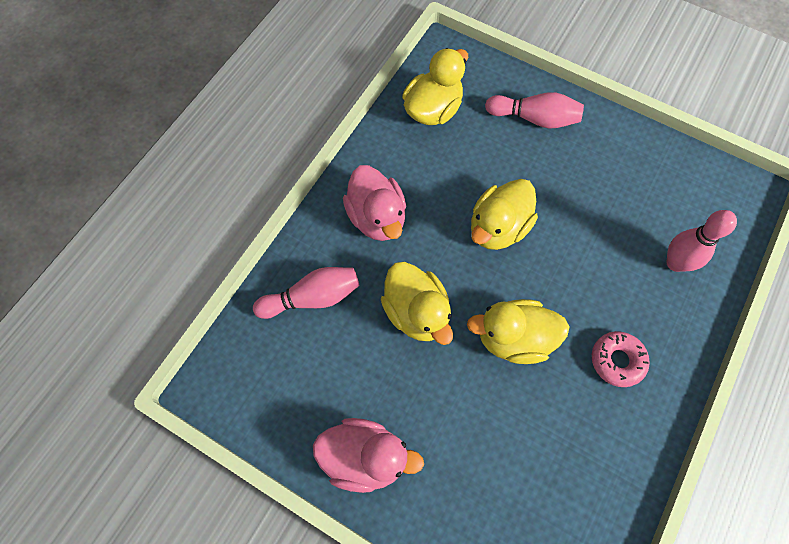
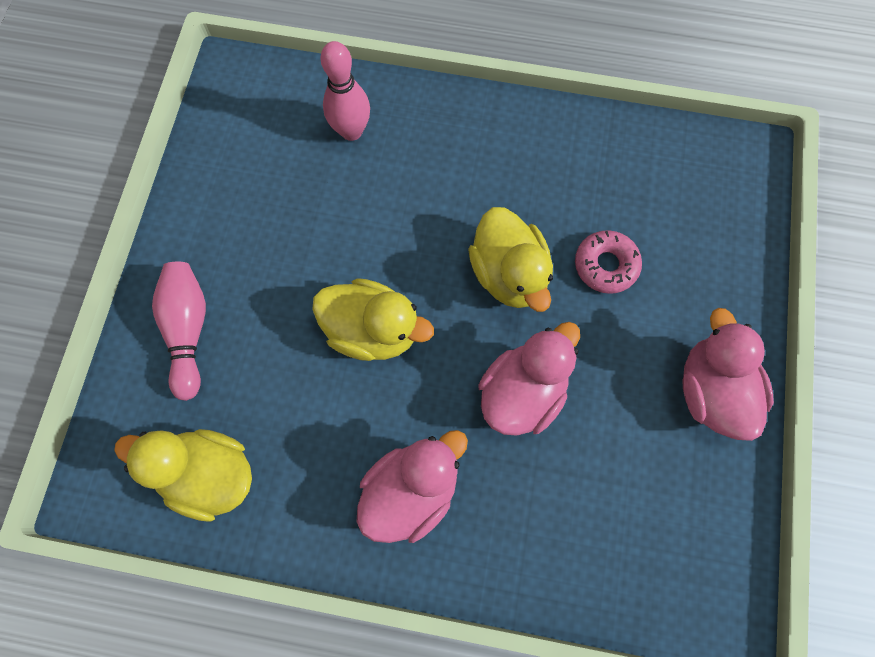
camera: 110 degrees left, 5 degrees up
(312, 298) = (557, 532): pink bowling pin -> none
(416, 312) = (522, 392): yellow duck -> pink duck
(617, 360) = (490, 166): pink donut -> pink donut (605, 265)

